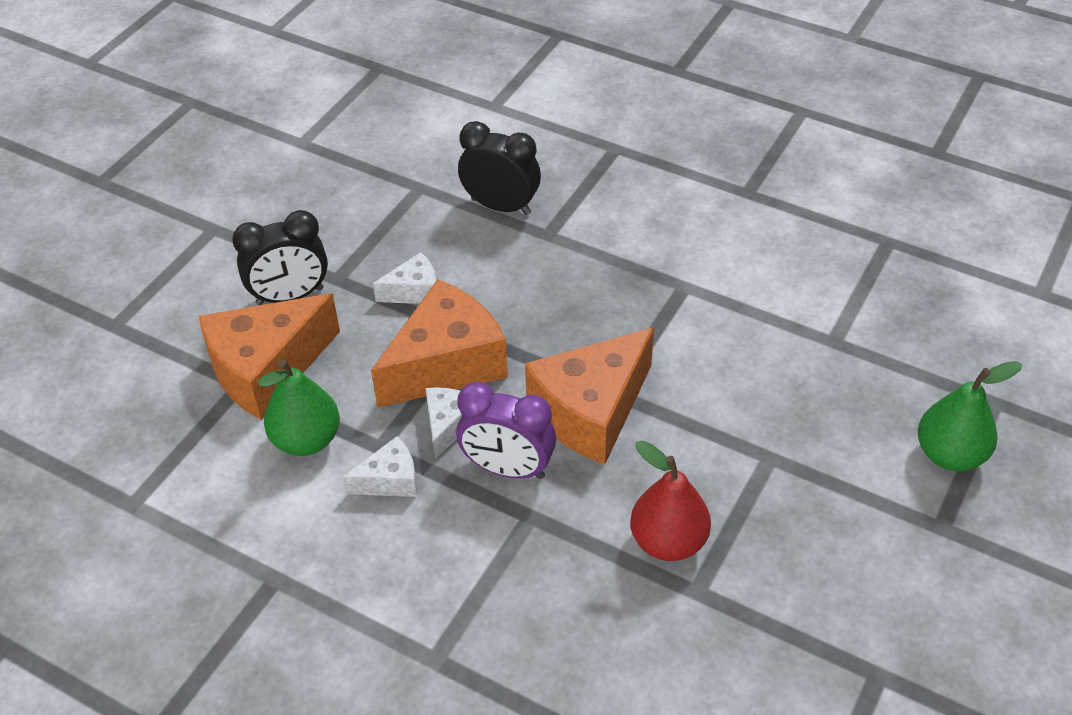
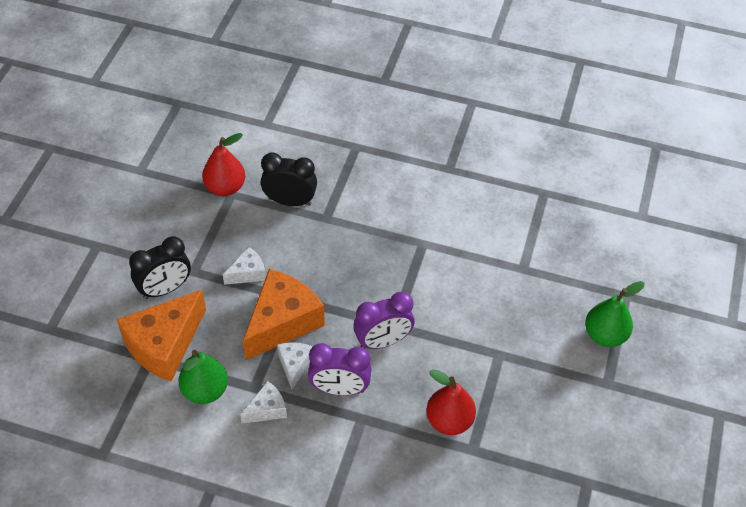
camera: 15 degrees left, 5 degrees up
(413, 178) = (225, 187): none -> red pear
(591, 412) = (383, 341): orange cheese -> purple clock

